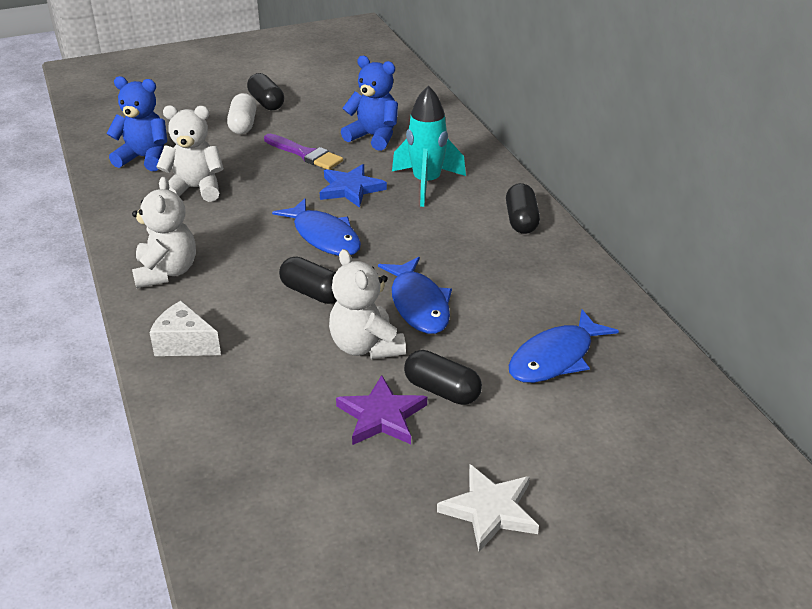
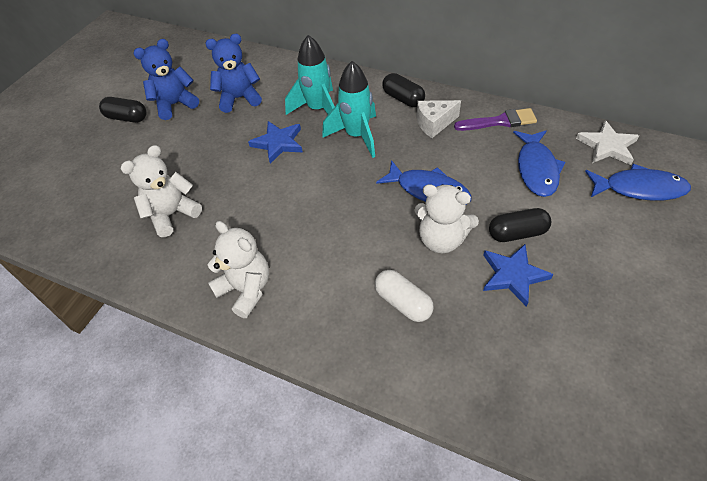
camera: 40 degrees left, 15 degrees up
(144, 158) = (95, 218): blue teddy bear -> blue teddy bear (175, 104)
(184, 344) = (337, 329): white cheese -> white cheese (434, 124)
(243, 125) = (134, 144): white capsule -> white capsule (403, 302)
(305, 154) = (212, 138): purple brush -> purple brush (499, 121)
(312, 293) = (361, 229): black capsule -> none
(324, 236) = (310, 187): blue fish -> blue fish (639, 188)
(382, 416) = (513, 275): purple star -> blue star
(426, 224) = (356, 136): none -> turquoise rocket
(490, 510) = (637, 282): white star -> white star (607, 146)

